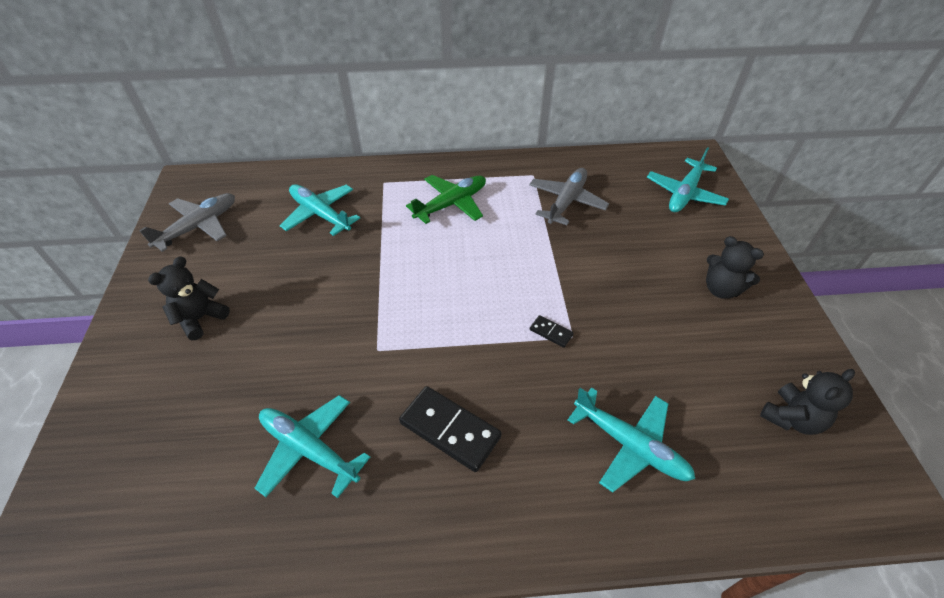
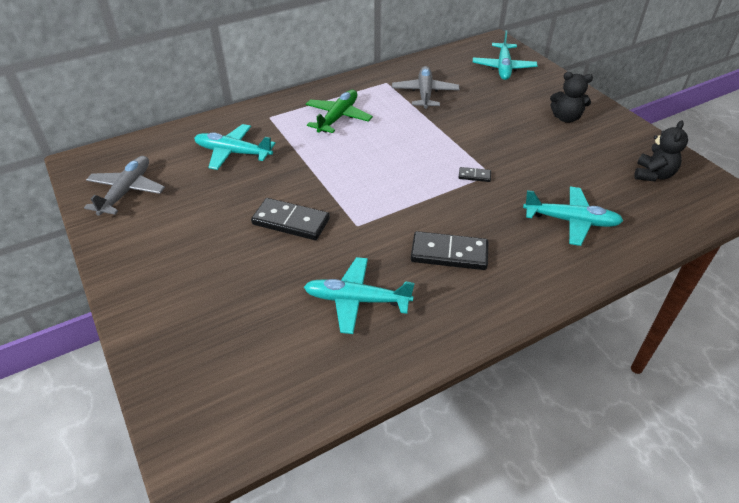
camera: 25 degrees left, 5 degrees down
(200, 318) = (190, 252): black teddy bear -> none
(315, 319) = (291, 222): none -> black domino

